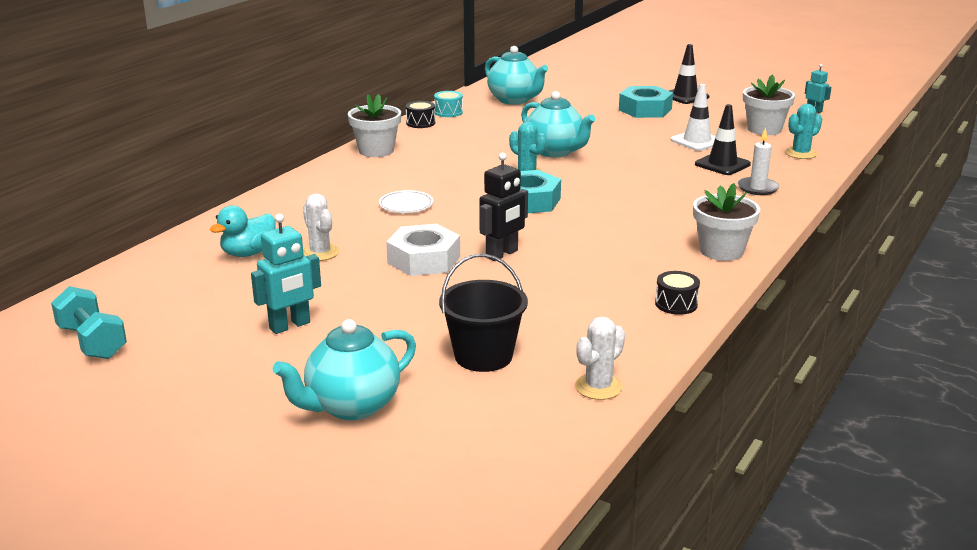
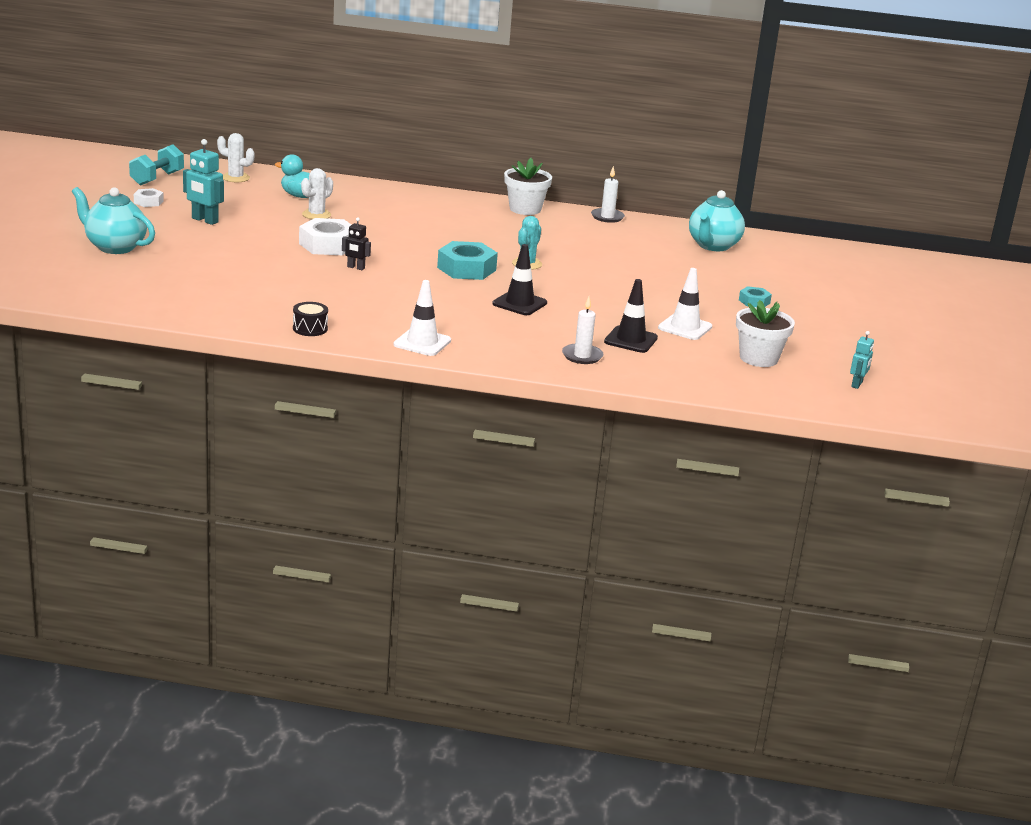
camera: 65 degrees right, 0 degrees up
(185, 359) = (148, 202): none -> white nut
(406, 205) = (421, 230): white plate -> none
(420, 123) = (607, 217): black drum -> white candle
(448, 112) = (647, 224): turquoise drum -> none
(483, 356) = (194, 274): black bucket -> none
(502, 254) = (355, 268): black robot -> black robot, size x0.60
(555, 151) = (591, 271): turquoise teapot -> none
(598, 387) = (170, 309): white cactus -> white cactus (235, 178)
(645, 109) = (754, 301): turquoise nut -> turquoise nut, size x0.53
(685, 96) = (823, 318): black traffic cone -> black traffic cone (519, 303)
(721, 251) = (422, 343): white flower pot -> white traffic cone
(800, 153) = (701, 376): turquoise cactus -> none

